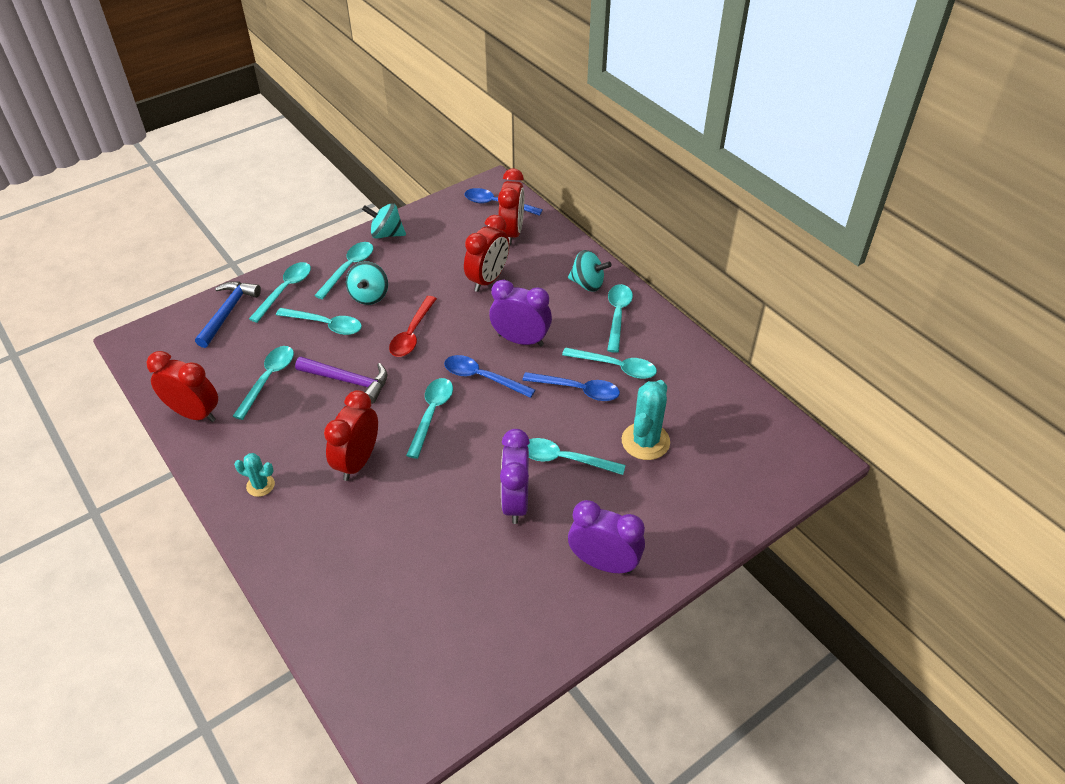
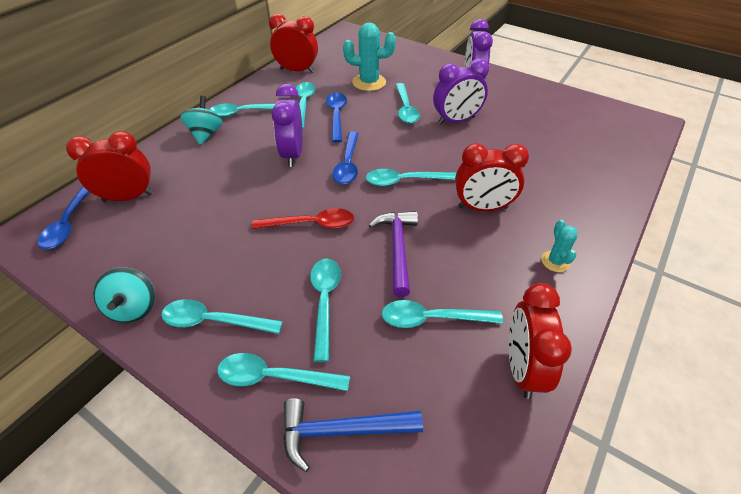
camera: 110 degrees left, 0 degrees up
(369, 296) = (262, 280): turquoise spinning top -> none
(488, 280) = (212, 194): red clock -> red clock (297, 70)

